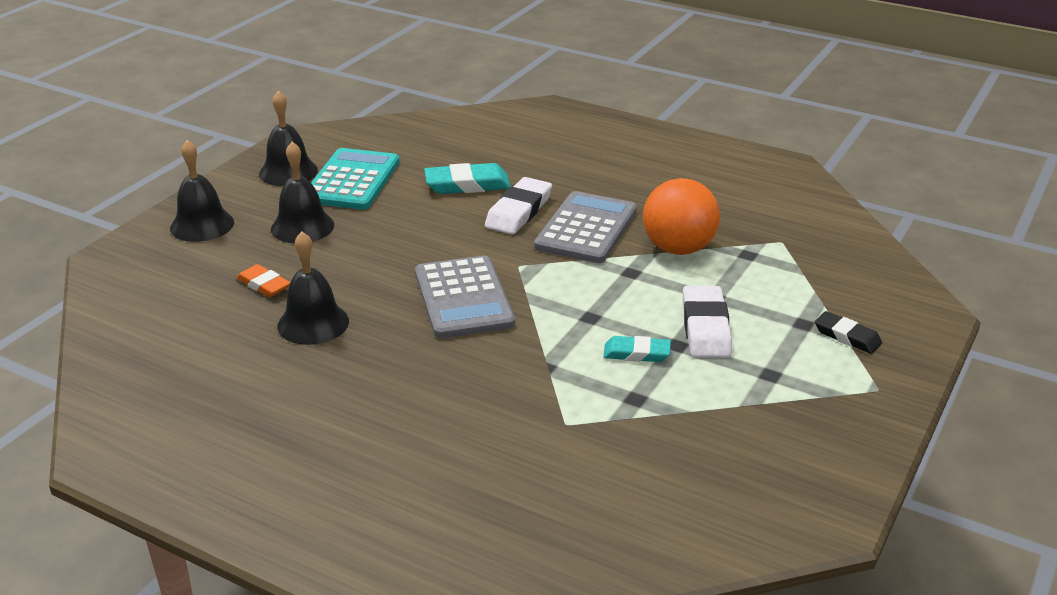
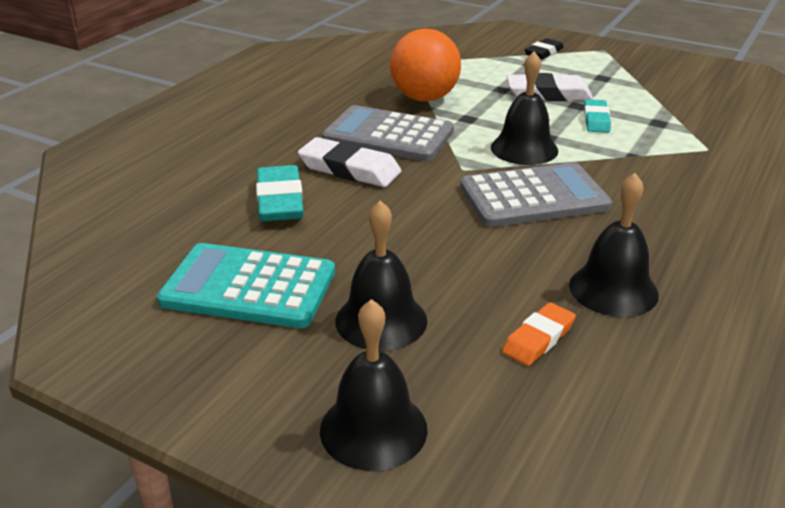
camera: 90 degrees left, 0 degrees up
(288, 172) = (203, 352): black bell -> black bell (524, 149)

